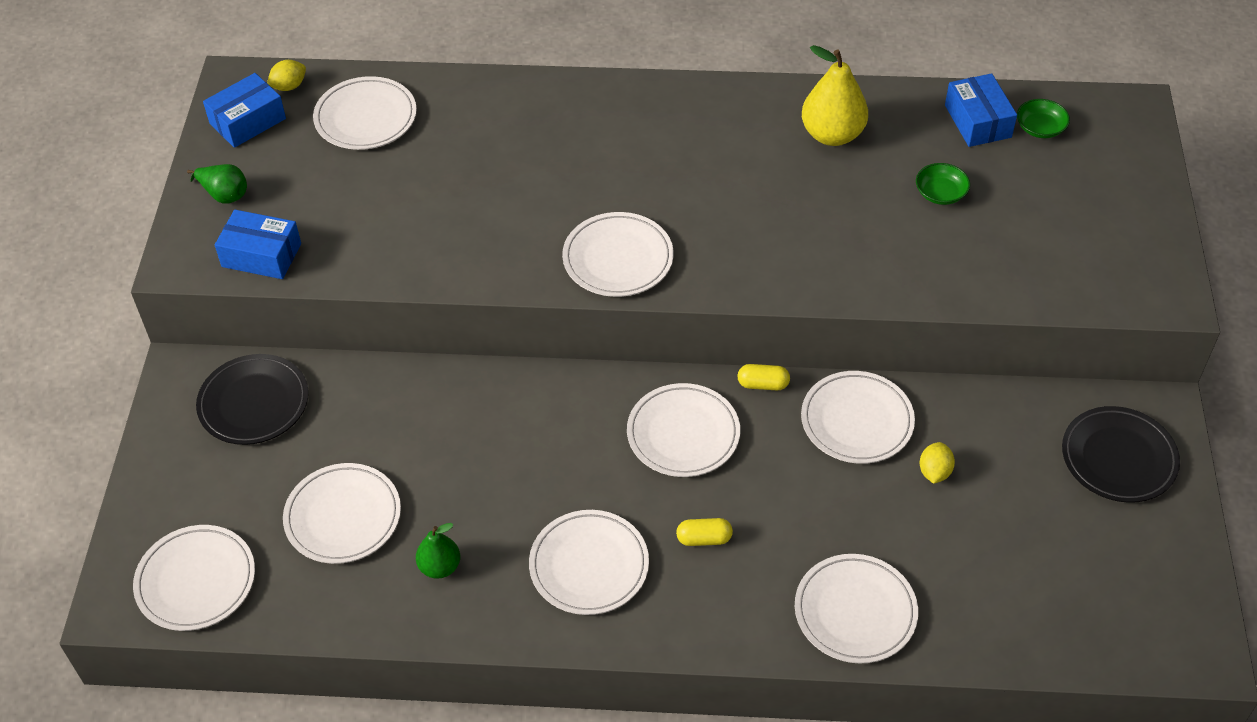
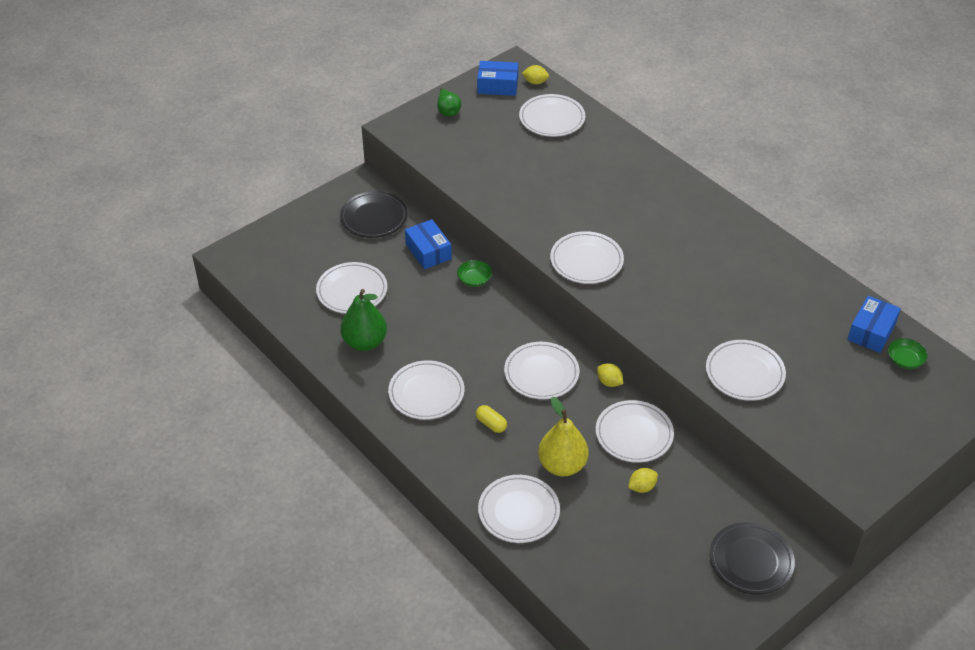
camera: 45 degrees right, 5 degrees down
(196, 581) = (266, 270): white plate -> white plate (744, 373)
(261, 255) = (431, 147): blue box -> blue box (428, 251)
(440, 567) = (365, 342): green pear -> green pear, size x1.70
(763, 384) = (609, 382): yellow capsule -> yellow lemon
(832, 134) = (777, 282): yellow pear -> yellow pear (562, 465)
(940, 193) = (797, 350): green bowl -> green bowl (474, 279)

